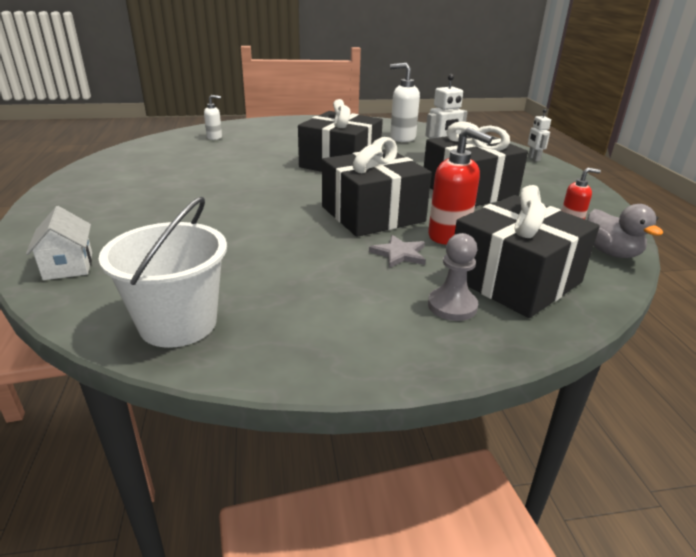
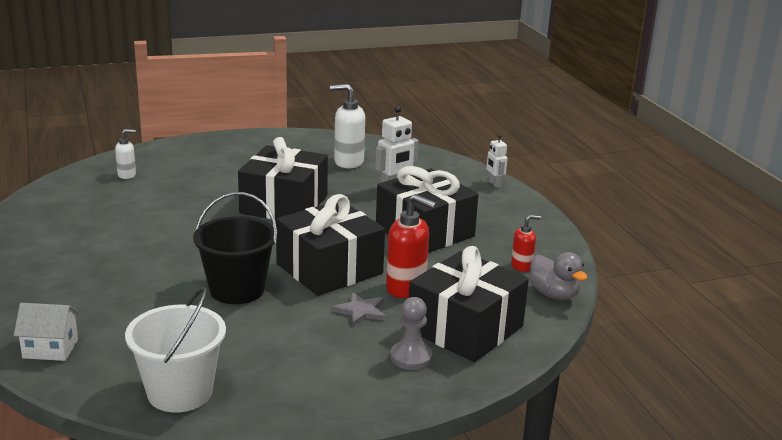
camera: 10 degrees left, 5 degrees down
(68, 266) = (50, 348): white house -> white house turned 60 degrees counterclockwise
(277, 226) = (237, 290): none -> black bucket

